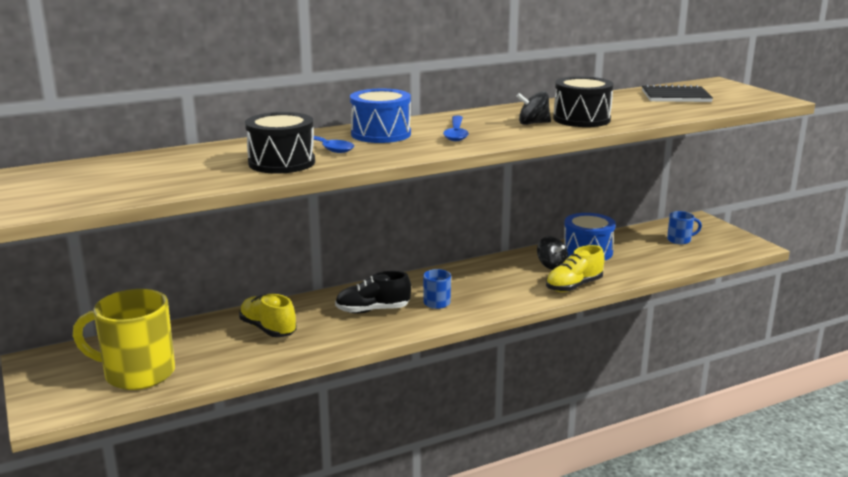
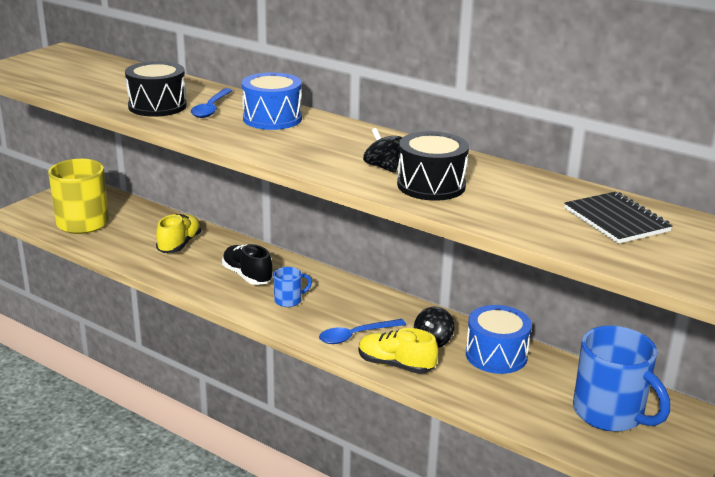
camera: 60 degrees right, 5 degrees up
(456, 133) = (307, 143): blue spoon -> blue spoon (356, 336)
(680, 240) = (610, 414): blue mug -> blue mug, size x2.15

